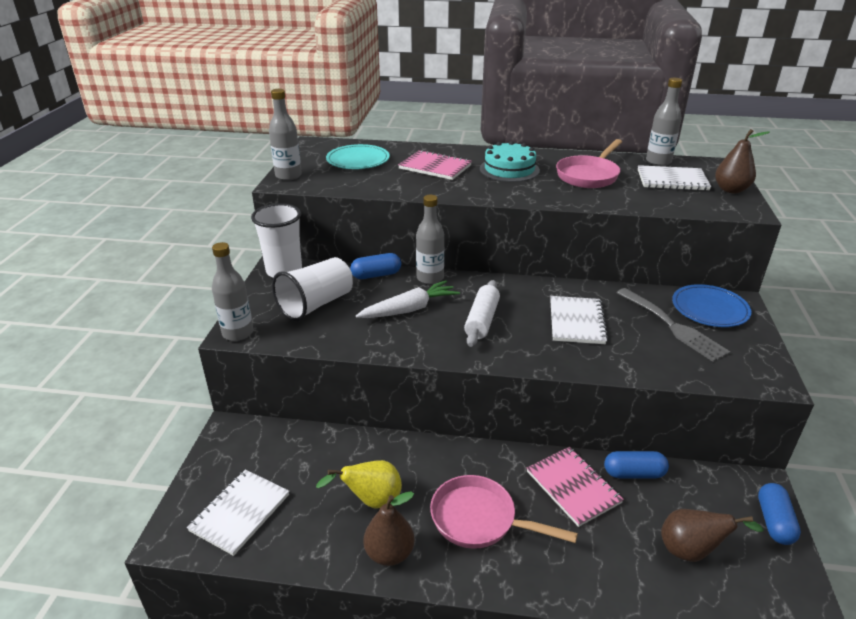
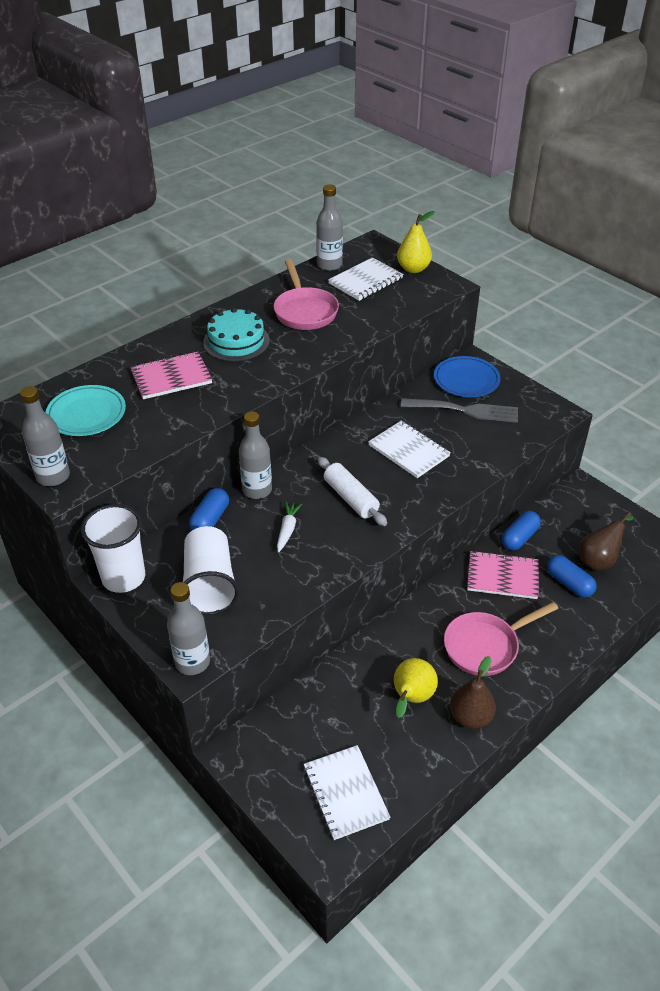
camera: 50 degrees left, 10 degrees up
(409, 309) = (287, 530): white carrot -> white carrot, size x0.60
(731, 190) = (413, 269): brown pear -> yellow pear
(774, 522) = (610, 507): blue capsule -> blue capsule (569, 583)

